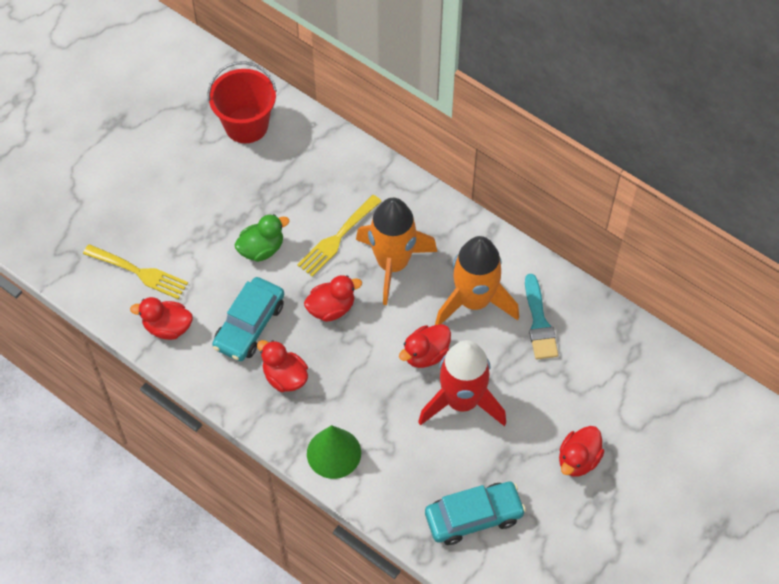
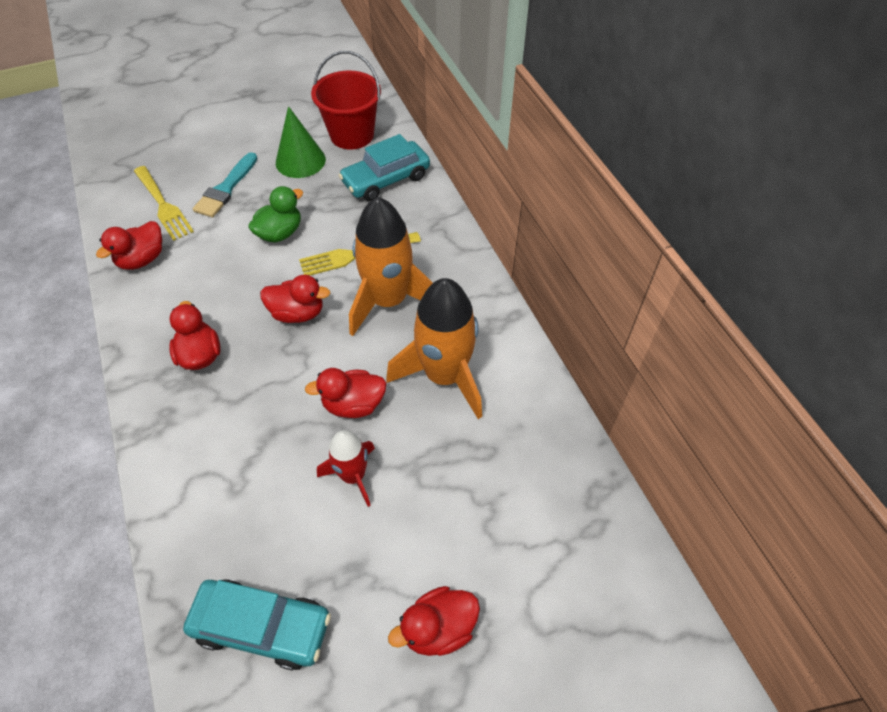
camera: 30 degrees right, 5 degrees down
(167, 327) = (142, 259): red duck -> red duck turned 90 degrees counterclockwise
(249, 325) = (212, 292): turquoise car -> turquoise car (386, 179)
(261, 249) = (280, 233): green duck -> green duck turned 45 degrees counterclockwise
(334, 453) = (178, 457): green cone -> green cone (300, 161)
(462, 401) = (353, 476): red rocket -> red rocket, size x0.57
(539, 322) = (500, 433): turquoise brush -> turquoise brush (226, 189)

